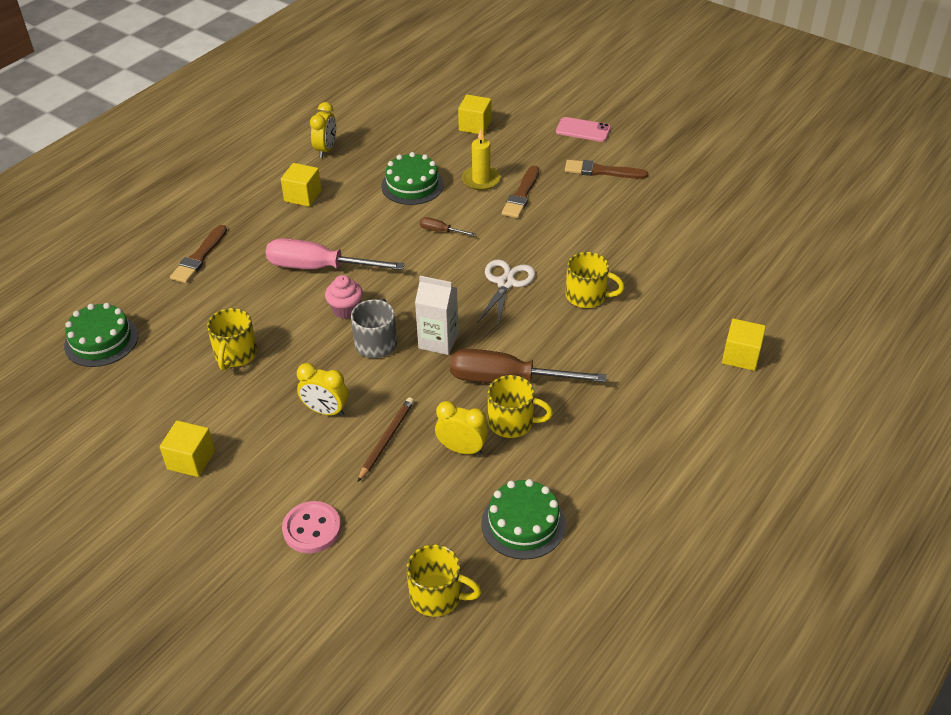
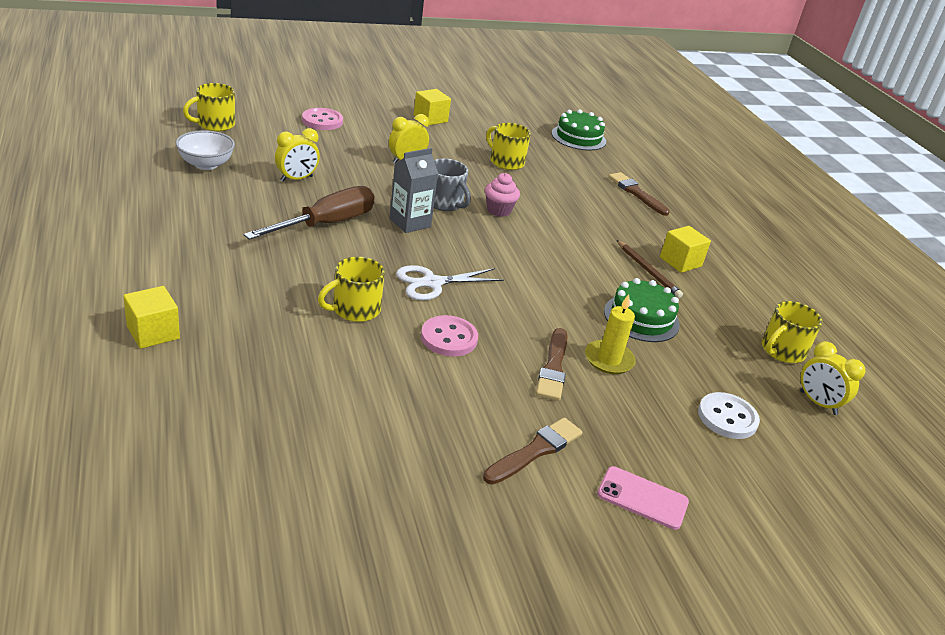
camera: 120 degrees right, 10 degrees down
(319, 267) = (565, 224): pink screwdriver -> none
(326, 149) = (753, 306): yellow clock -> yellow clock (818, 403)
(386, 440) = (349, 164): brown pencil -> brown pencil (648, 271)
(438, 341) = (410, 223): white carton -> grey carton
(440, 231) = (548, 294): brown screwdriver -> none
(475, 126) = (727, 417): yellow cube -> white button
(505, 283) = (432, 283): white scissors -> white scissors turned 105 degrees clockwise
(512, 422) = (285, 204): yellow mug -> yellow mug (781, 351)
(521, 195) = (553, 367): brown brush -> brown brush turned 135 degrees counterclockwise
(523, 523) = (206, 164): green cake -> white bowl
(555, 244) = (449, 338): none -> pink button
(583, 130) = (642, 498): pink phone -> pink phone turned 60 degrees clockwise

